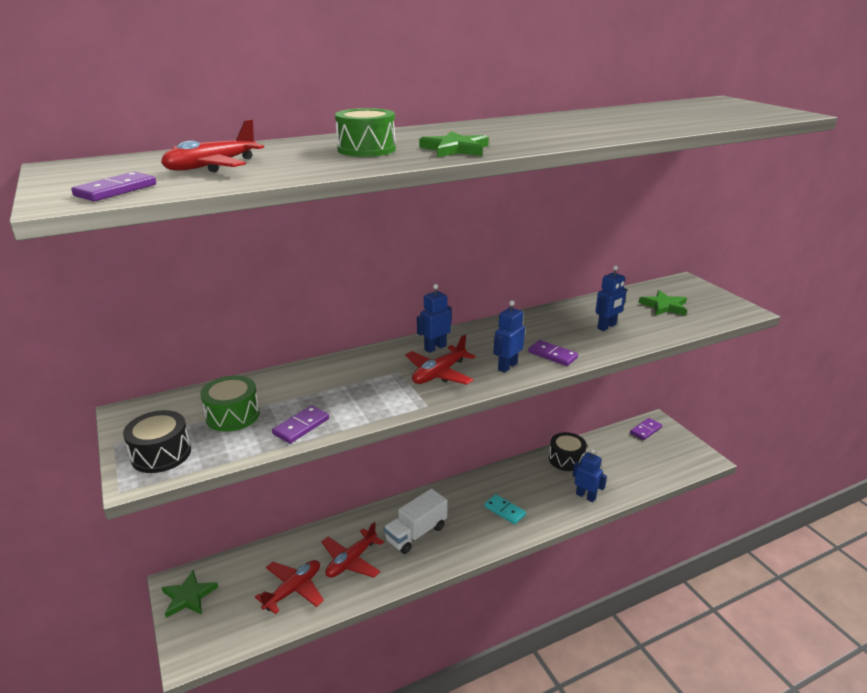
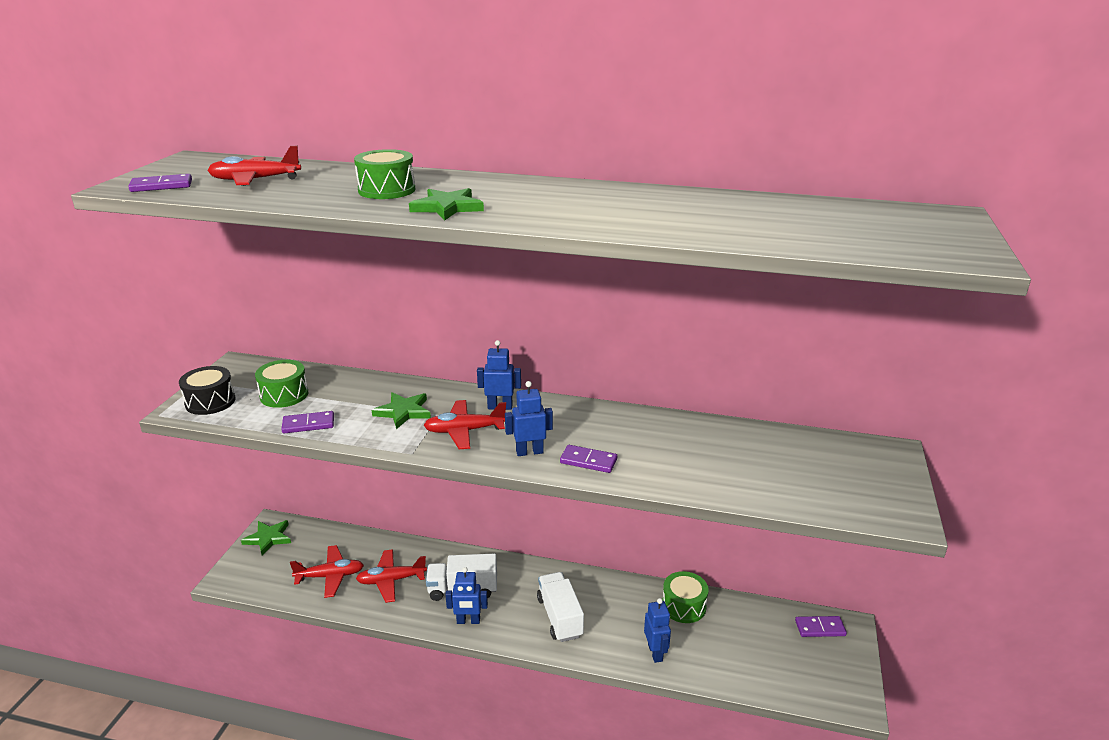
camera: 40 degrees right, 0 degrees up
(504, 510) = (560, 617): turquoise domino -> white truck
(552, 355) = (588, 461): purple domino -> purple domino turned 60 degrees counterclockwise
(566, 459) = (683, 606): black drum -> green drum
(607, 327) = (695, 459): blue robot -> blue robot (468, 621)
(664, 306) = (805, 467): green star -> green star (403, 412)

